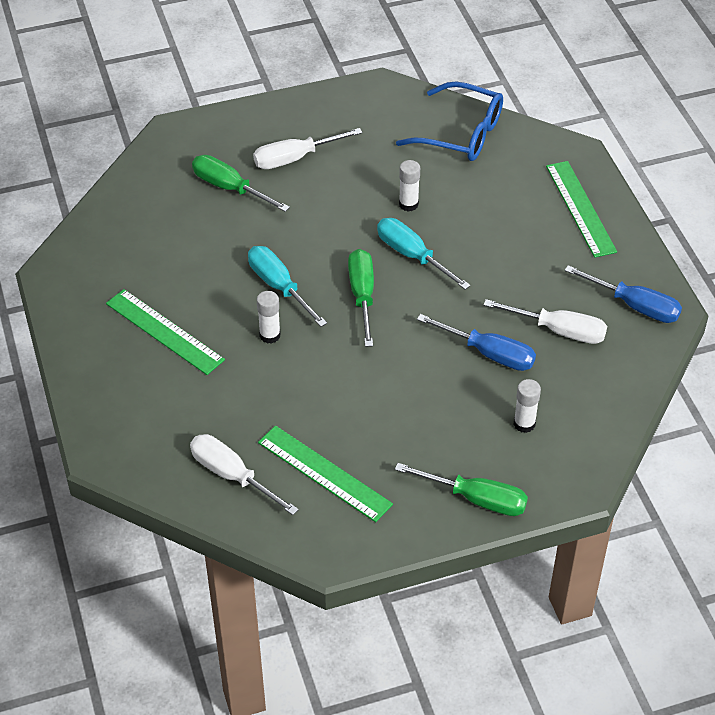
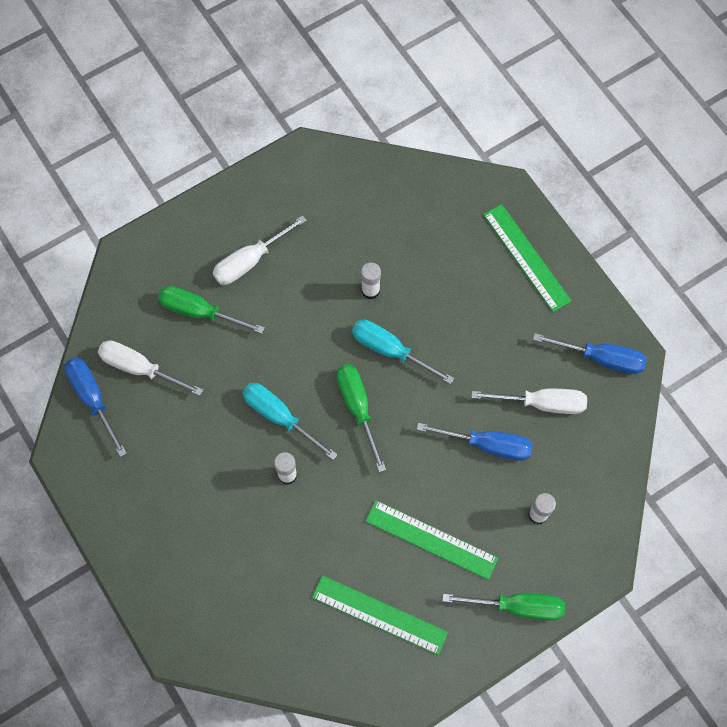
camera: 15 degrees left, 20 degrees up
(98, 234) = (92, 398): none -> blue screwdriver
(164, 331) = (190, 495): green ruler -> green ruler (431, 539)
(231, 475) = (299, 638): white screwdriver -> white screwdriver (139, 368)
(461, 133) = (396, 193): blue glasses -> none

